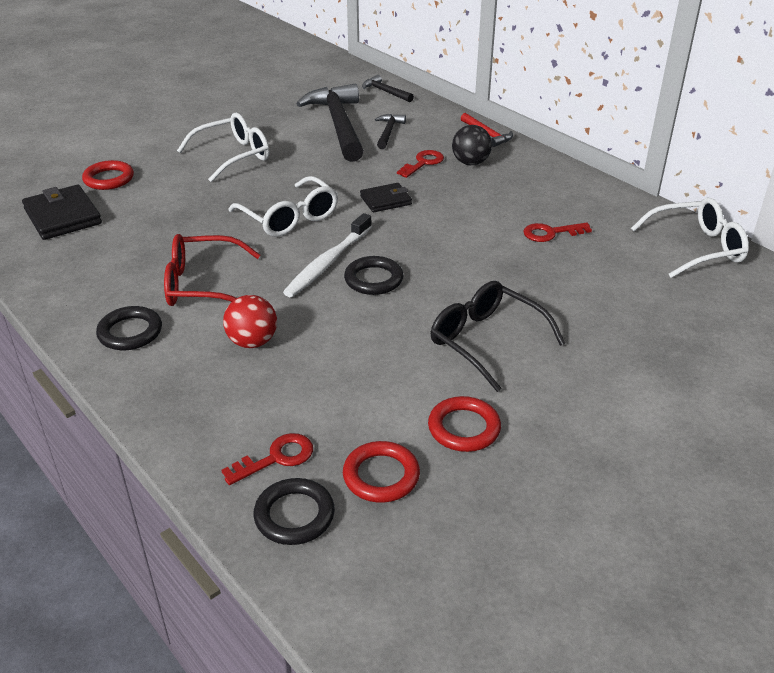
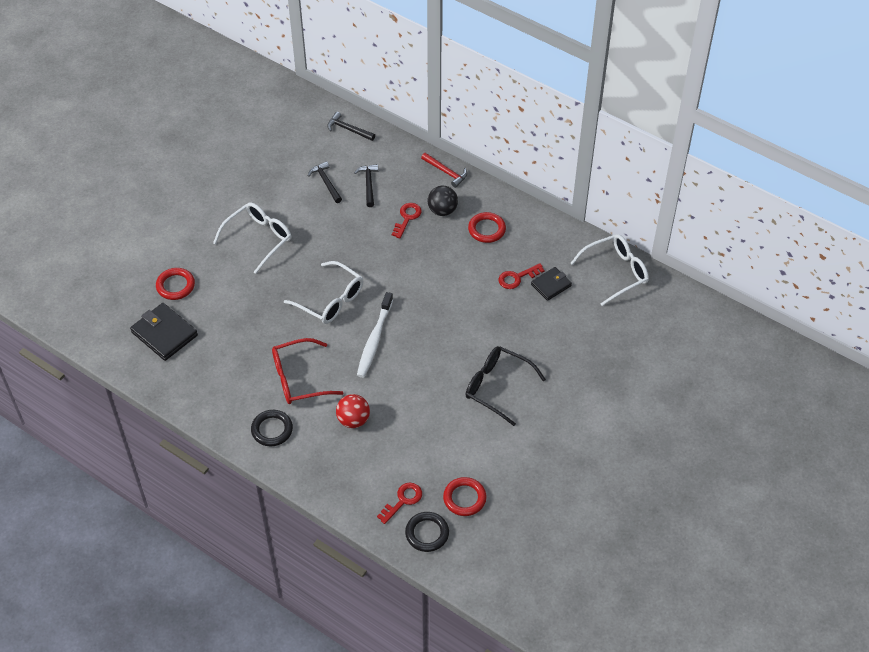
camera: 15 degrees left, 15 degrees up
(339, 125) = (326, 182): black hammer -> black hammer, size x0.46
(373, 279) = (410, 349): black ring -> none
(386, 200) = (393, 267): black wallet -> black wallet (551, 285)
(464, 428) = (501, 456): red ring -> red ring (486, 229)

